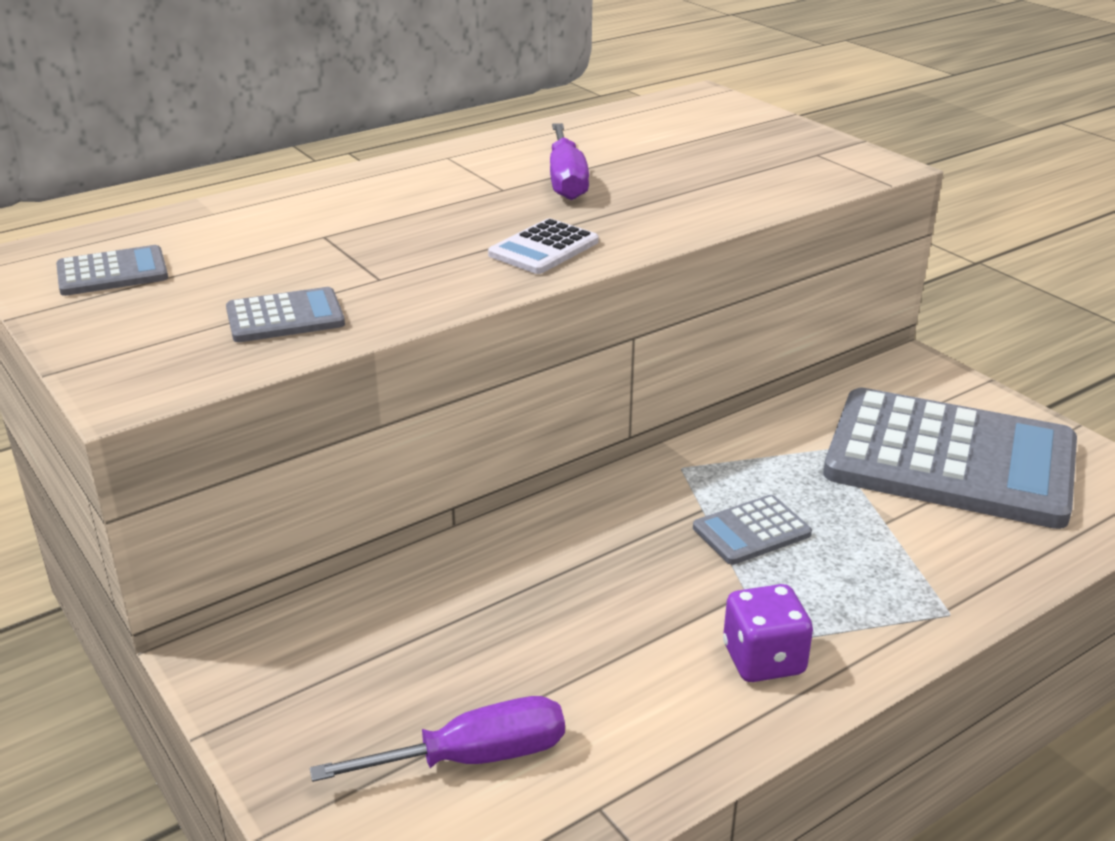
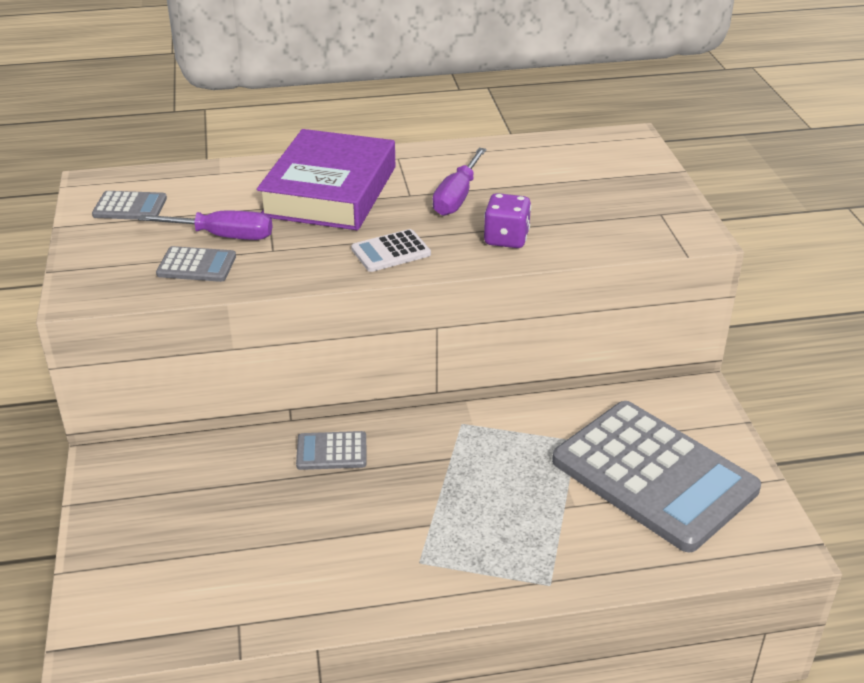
camera: 25 degrees right, 5 degrees up
(394, 204) = (330, 191): none -> purple book
(473, 758) = (194, 570): purple screwdriver -> purple screwdriver (224, 236)
(751, 531) = (469, 484): grey calculator -> grey calculator (331, 451)
(763, 660) = (403, 571): purple dice -> purple dice (506, 239)

